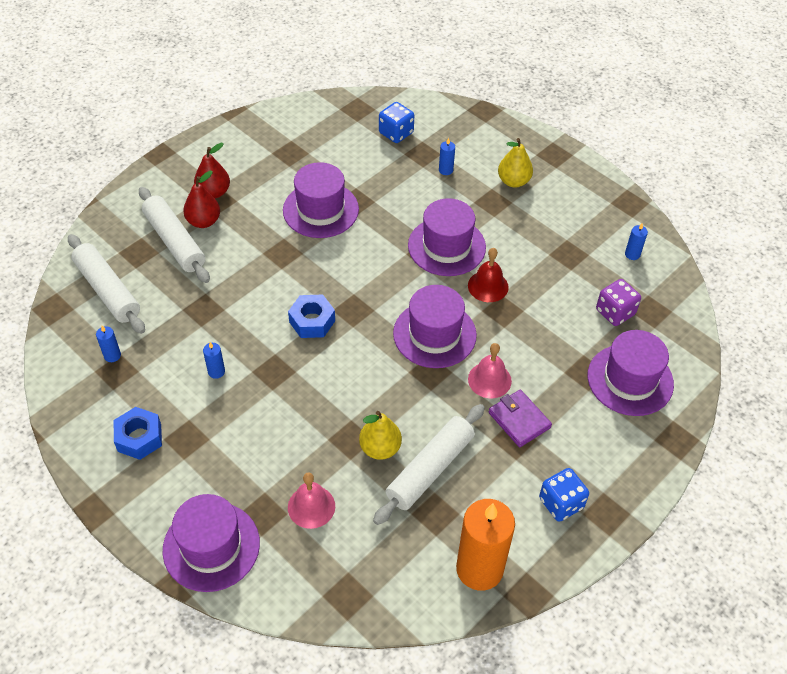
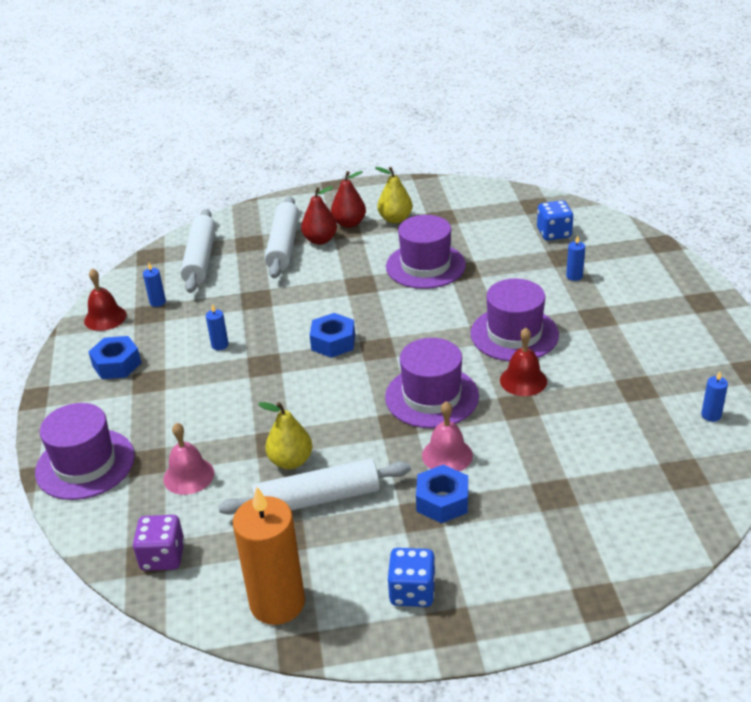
camera: 40 degrees right, 15 degrees down
(76, 396) = (105, 318): none -> red bell
(513, 181) = (636, 308): yellow pear -> yellow pear (395, 219)
(519, 420) = (442, 501): purple wallet -> blue nut
(615, 312) = (639, 457): purple dice -> purple dice (163, 557)
(630, 380) = (597, 522): purple hat -> none

